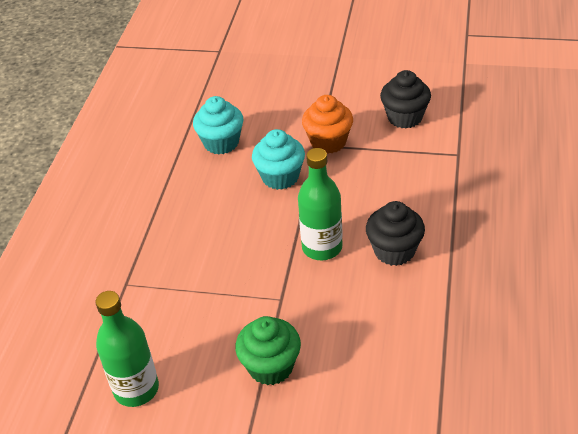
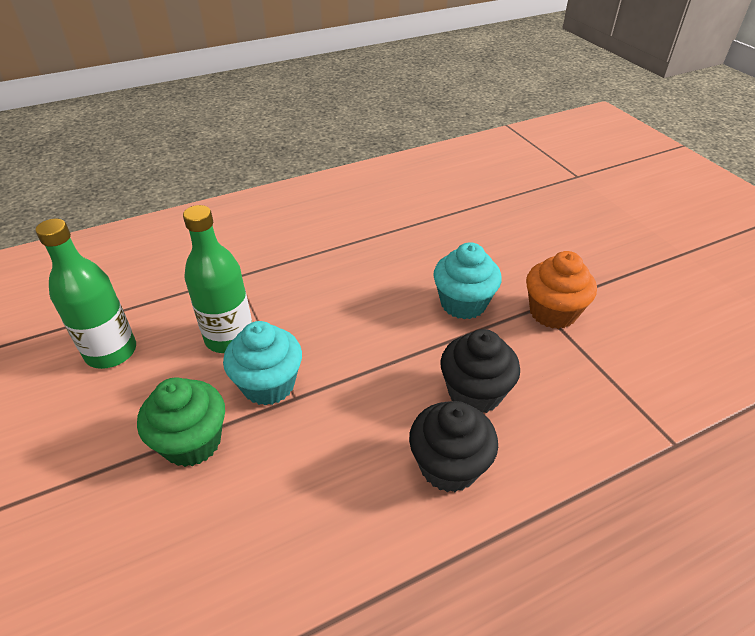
camera: 50 degrees right, 0 degrees up
(221, 143) = (464, 240): turquoise cupcake -> turquoise cupcake (268, 384)
(322, 247) = (395, 392): green bottle -> green bottle (229, 337)
(404, 117) = (669, 356): black cupcake -> black cupcake (474, 393)

